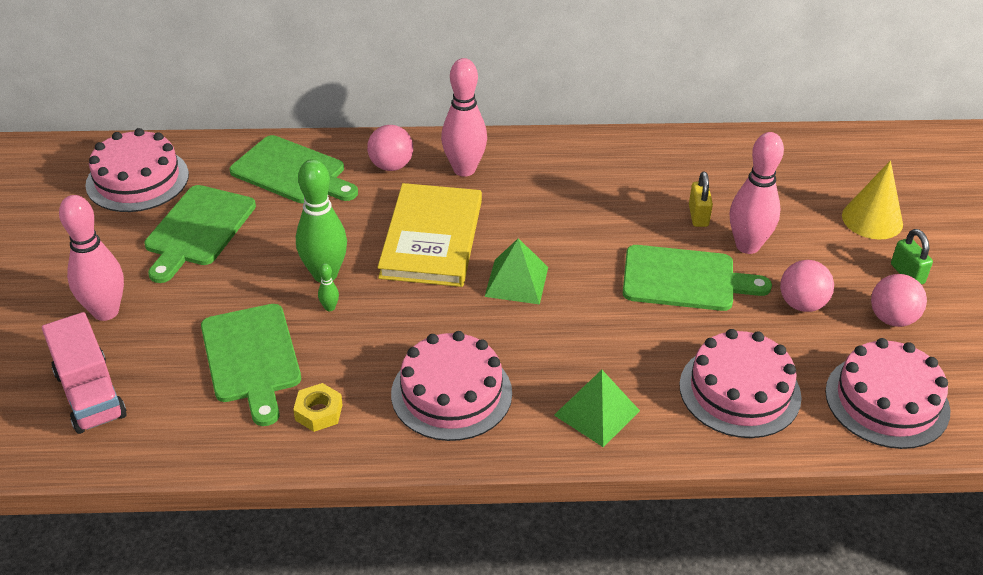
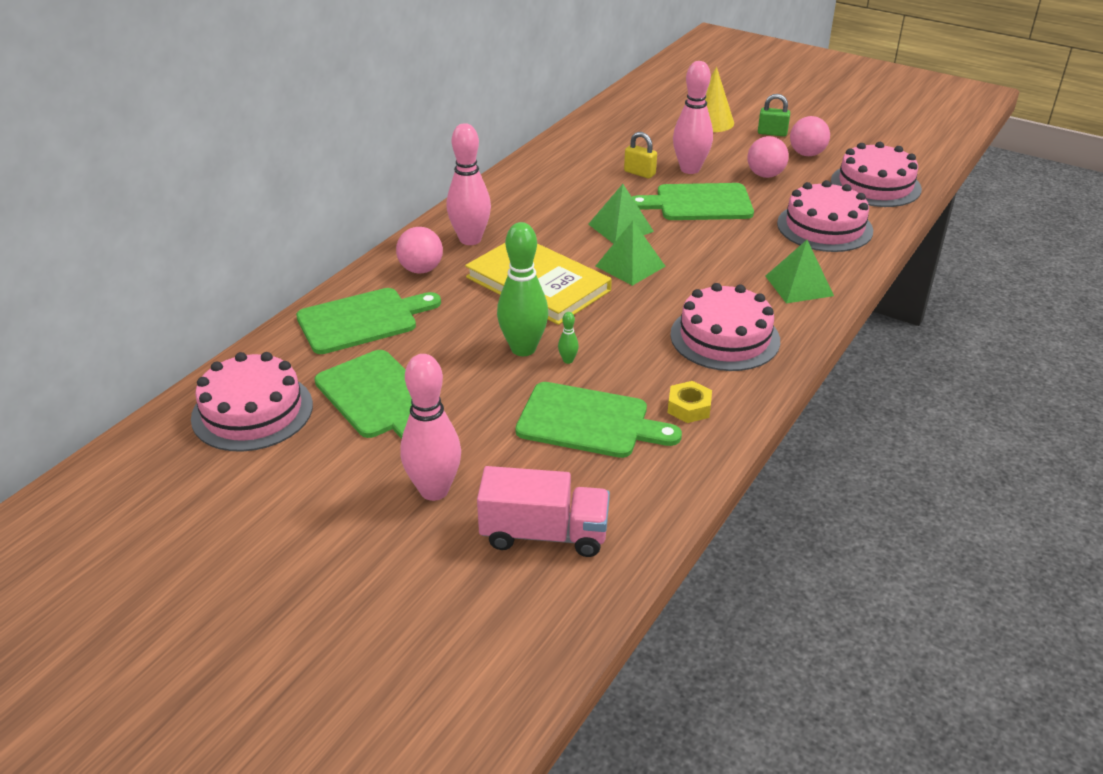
camera: 55 degrees left, 5 degrees down
(579, 247) = (620, 227): none -> green pyramid
(684, 279) = (699, 203): green cutting board -> green cutting board turned 135 degrees counterclockwise

